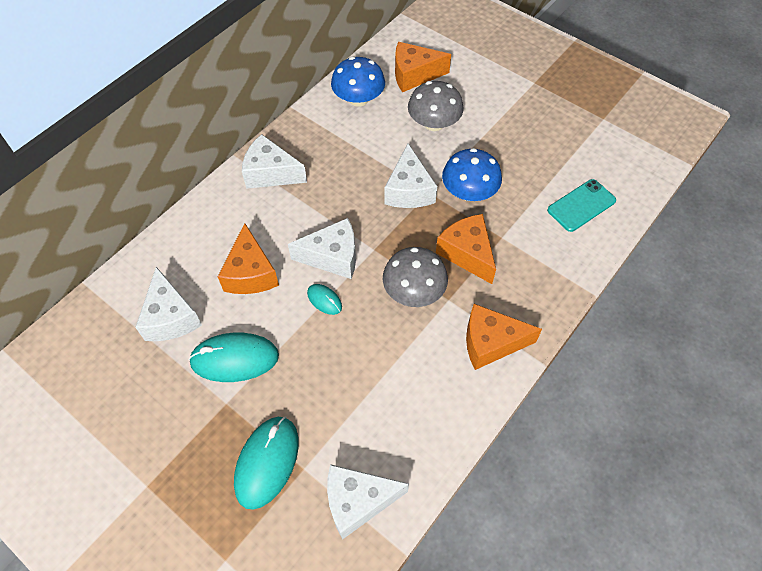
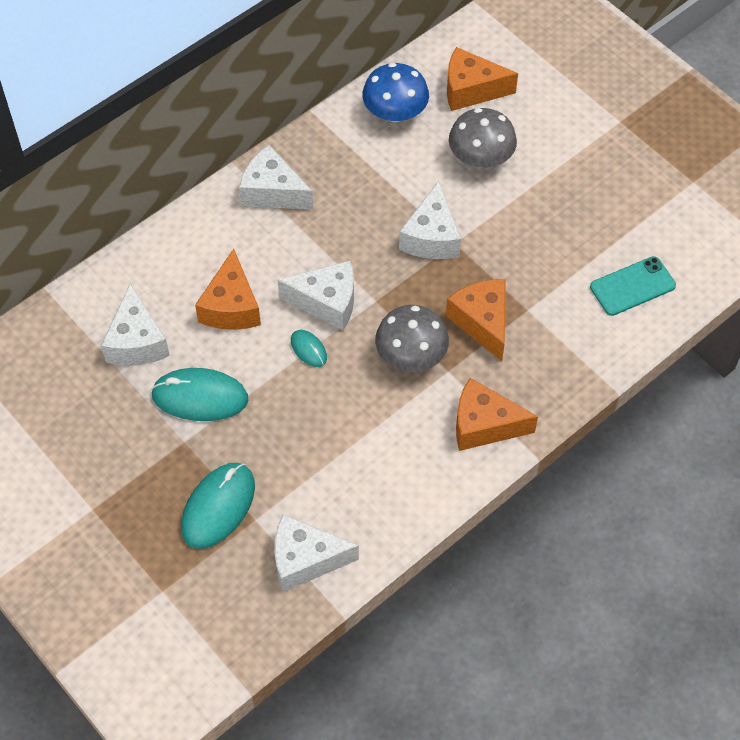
camera: 10 degrees right, 0 degrees up
(469, 192) = (502, 250): blue mushroom -> none

